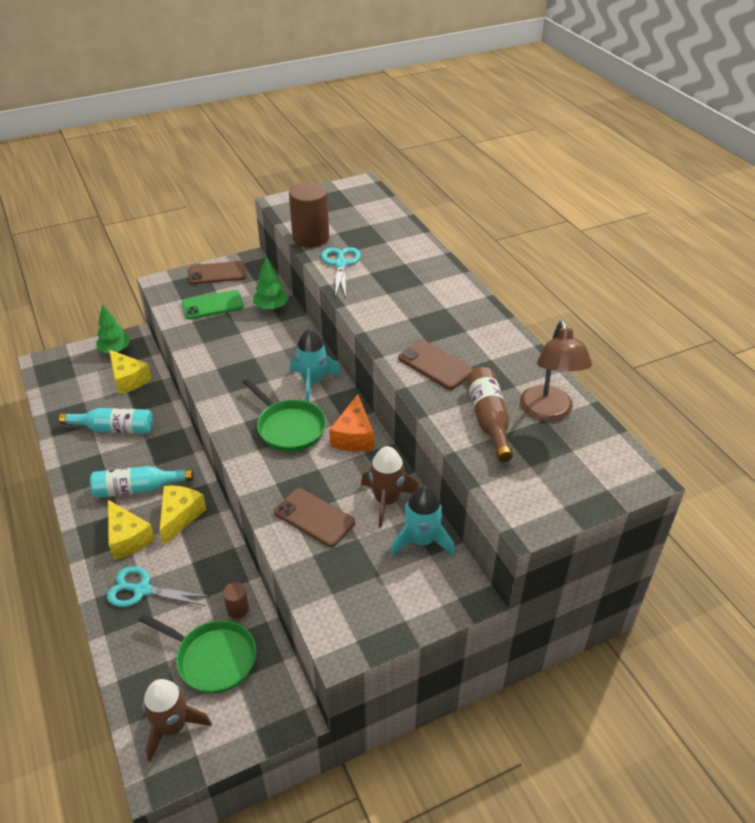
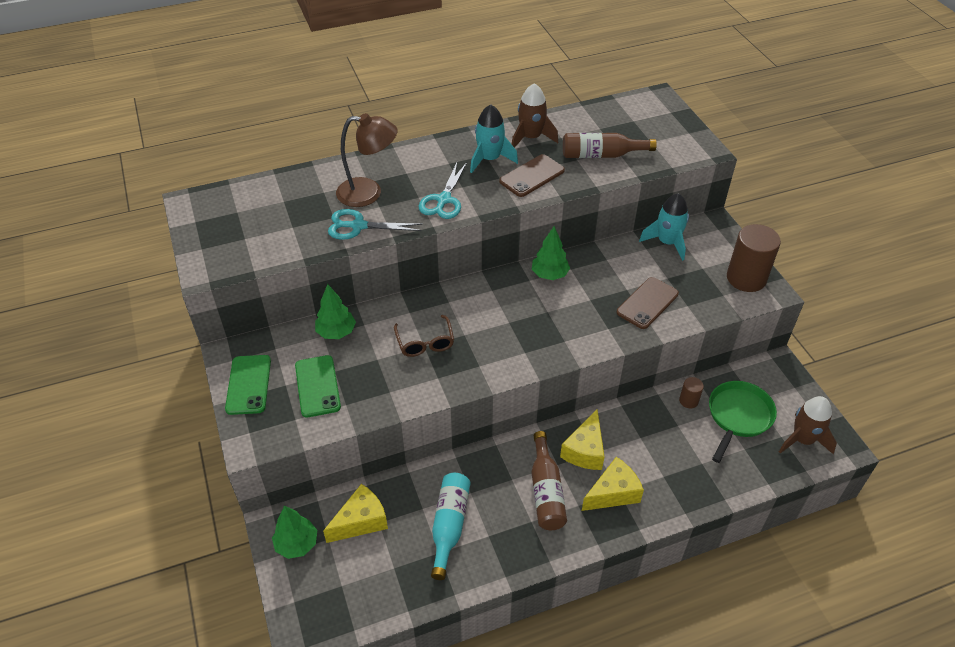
camera: 85 degrees left, 5 degrees up
(138, 489) = (546, 491): turquoise bottle -> brown bottle
(142, 590) = (674, 474): turquoise scissors -> turquoise scissors (444, 200)
(180, 517) = (585, 450): yellow cheese -> yellow cheese turned 90 degrees counterclockwise
(217, 273) = (248, 384): brown phone -> green phone
(258, 357) = (425, 342): none -> brown glasses
(289, 427) = (536, 318): green pan -> none
(310, 238) = (297, 247): brown cylinder -> brown cylinder (746, 278)
(313, 382) = (471, 300): turquoise rocket -> turquoise rocket (490, 159)
(354, 436) = (549, 274): orange cheese -> green tree
(387, 500) = (626, 259): brown rocket -> brown rocket (531, 138)
(548, 412) = (592, 125): brown lamp -> brown lamp (369, 193)

